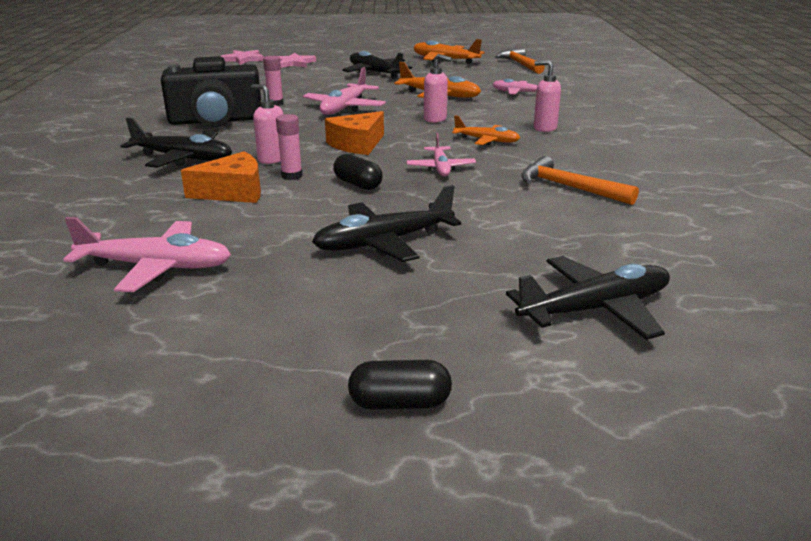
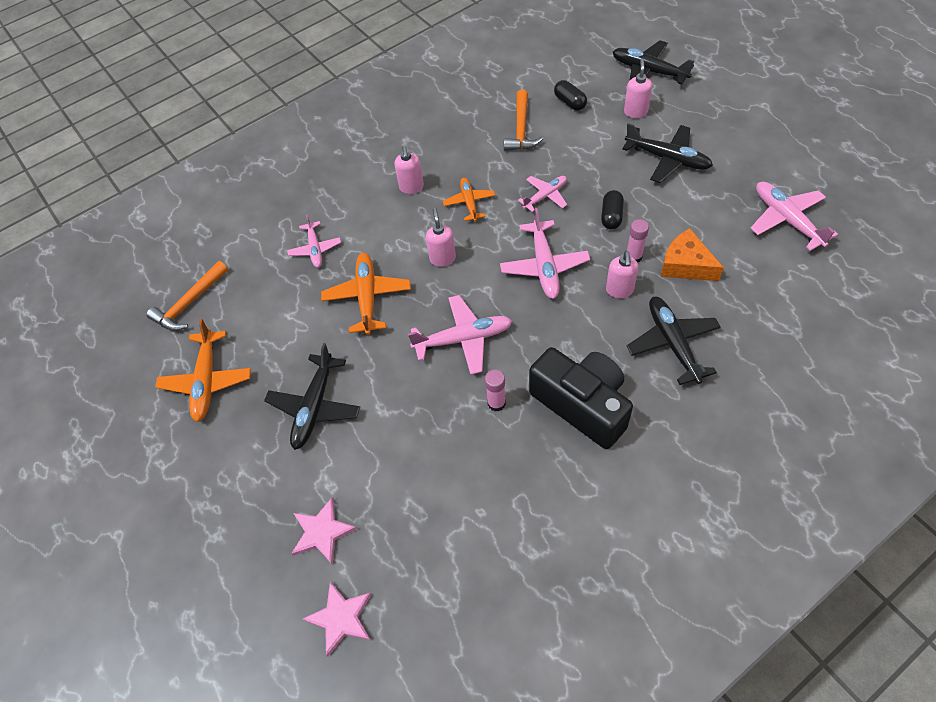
camera: 120 degrees left, 30 degrees up
(357, 144) = (544, 265): orange cheese -> pink plane
(400, 403) = (764, 88): black capsule -> black capsule (570, 102)
(506, 259) = (635, 112): none -> pink soap dispenser

